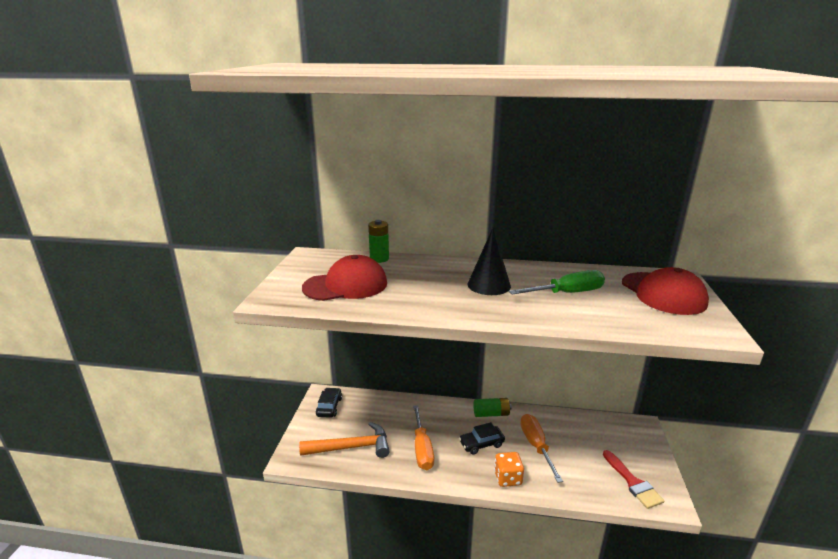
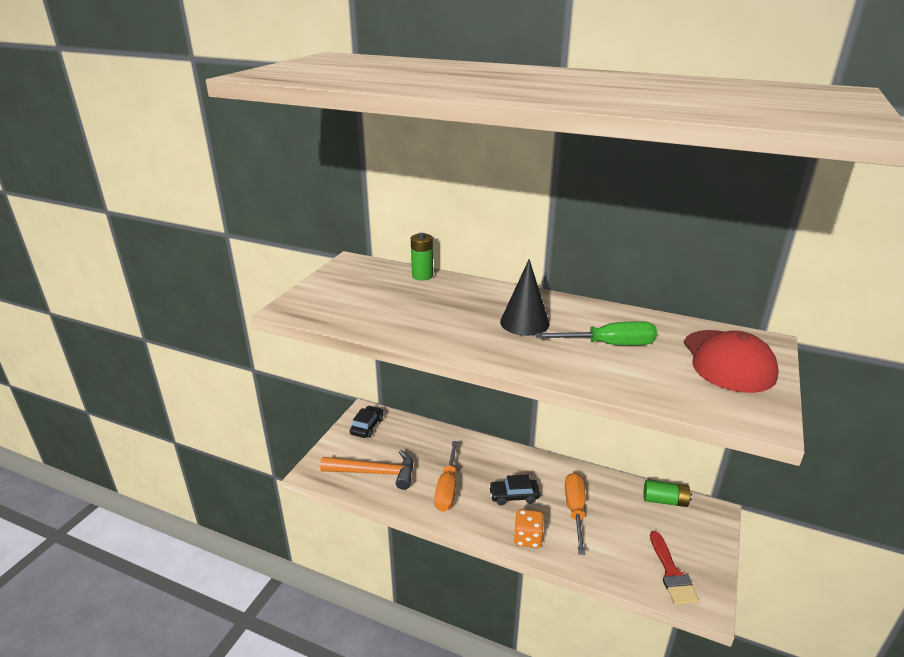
camera: 15 degrees right, 5 degrees up
(346, 285) = (371, 303): red cap -> none
(491, 414) = (538, 465): green battery -> green battery (665, 500)

